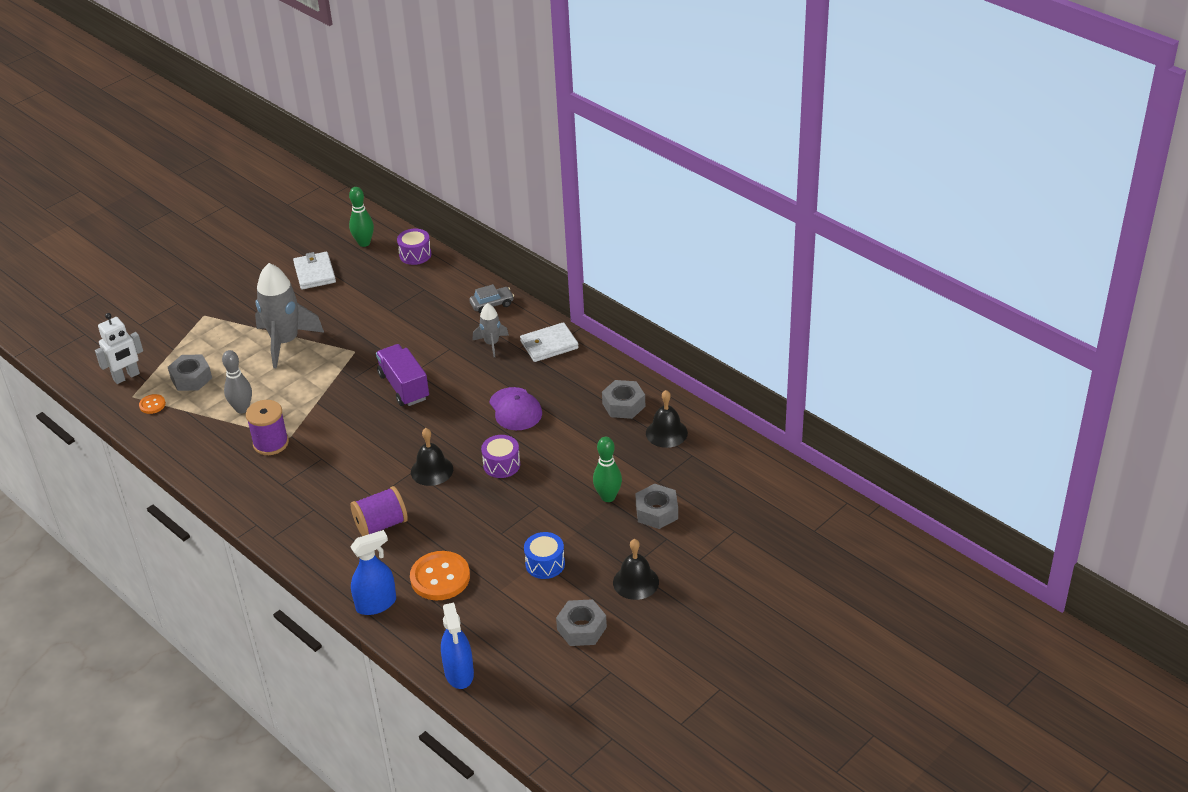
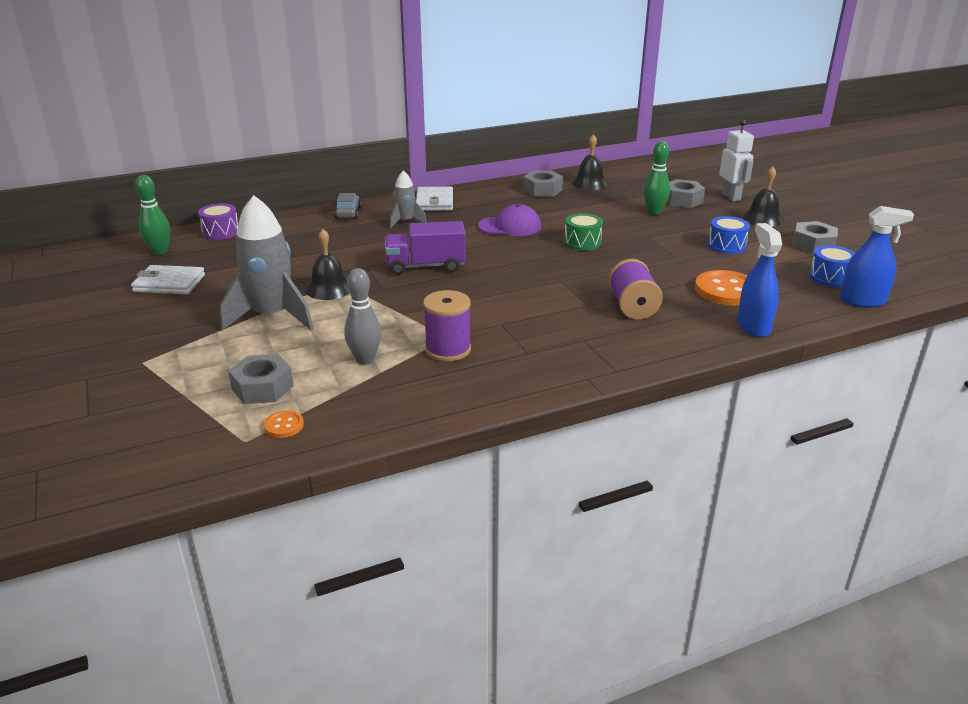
camera: 70 degrees left, 10 degrees down
(126, 377) = (195, 441): white robot -> white robot (731, 196)
(432, 470) = (567, 272): black bell -> black bell (329, 288)
(501, 465) = (582, 242): purple drum -> green drum
(503, 647) = (830, 277): none -> blue drum

